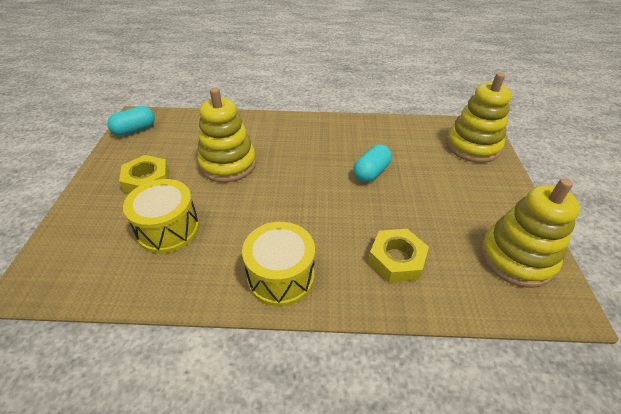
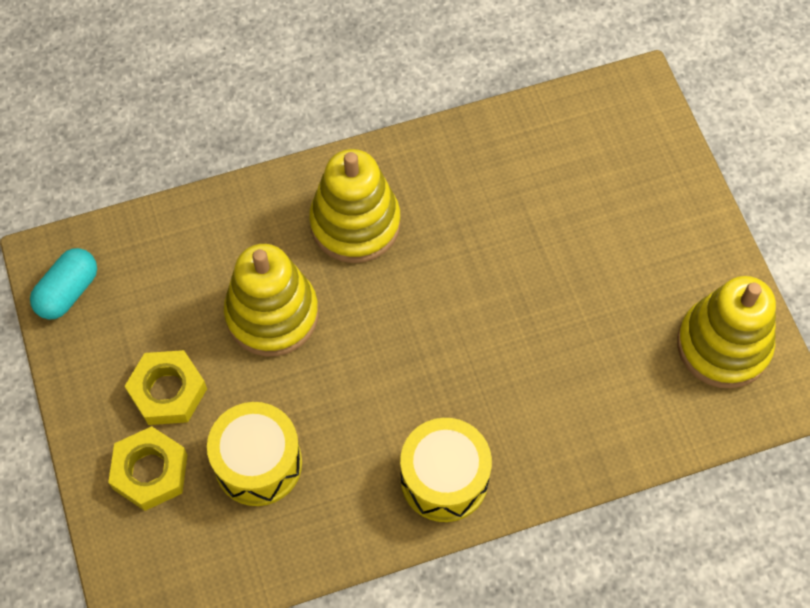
camera: 20 degrees left, 20 degrees up
(371, 172) = (497, 255): turquoise capsule -> none
(396, 260) = (578, 402): yellow nut -> yellow nut (150, 472)
(472, 146) = (635, 142): yellow stacking toy -> yellow stacking toy (355, 223)

